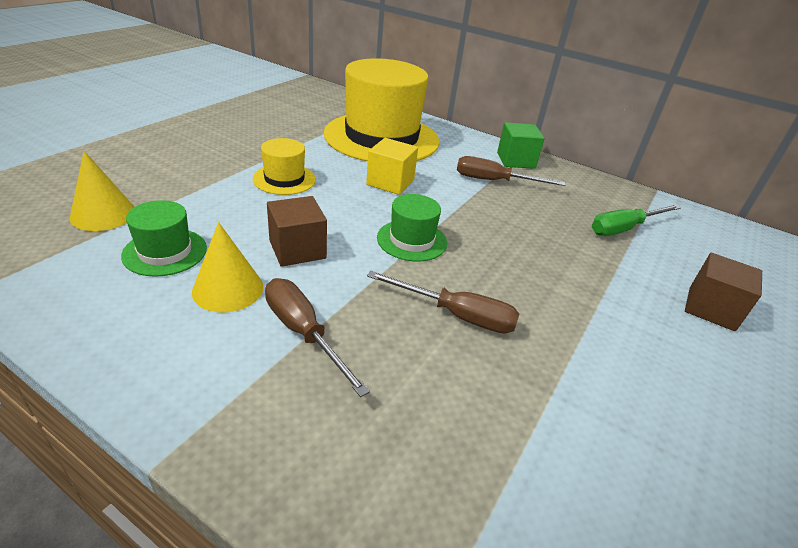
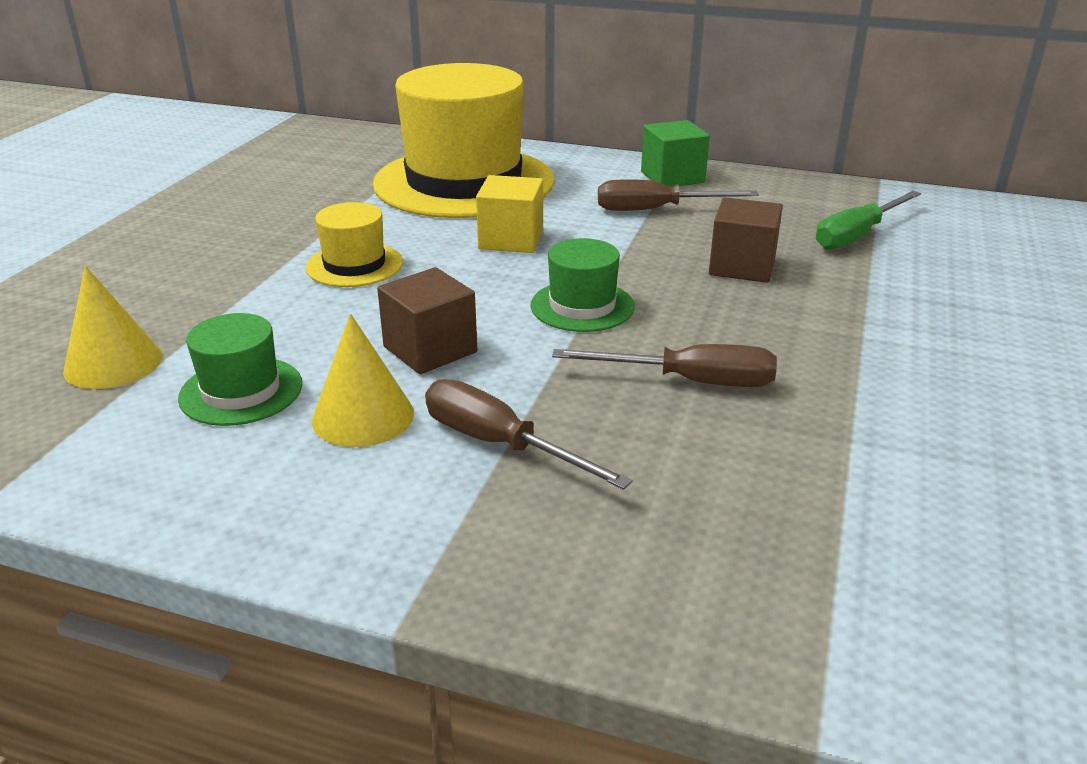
camera: 10 degrees left, 5 degrees down
(711, 309) = (1003, 307): brown cube -> brown cube (742, 266)

